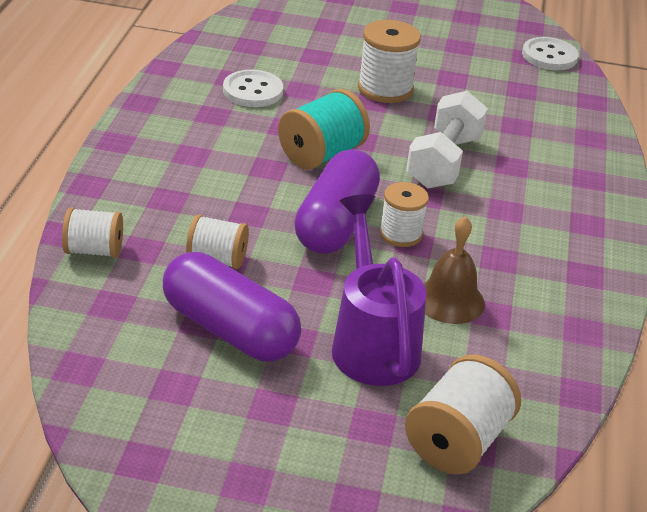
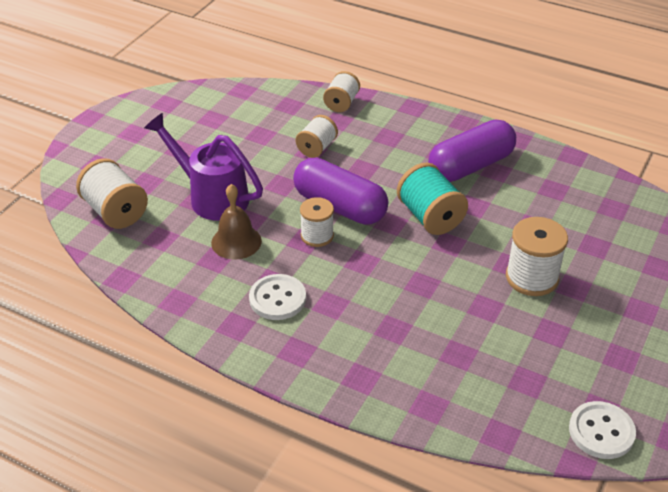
camera: 110 degrees right, 5 degrees up
(229, 329) = (249, 143): purple capsule -> purple capsule (470, 166)
(253, 91) = (531, 197): white button -> white button (277, 299)
(372, 342) = (212, 197): purple watering can -> purple watering can turned 150 degrees counterclockwise
(444, 161) = (407, 285): white dumbbell -> none

